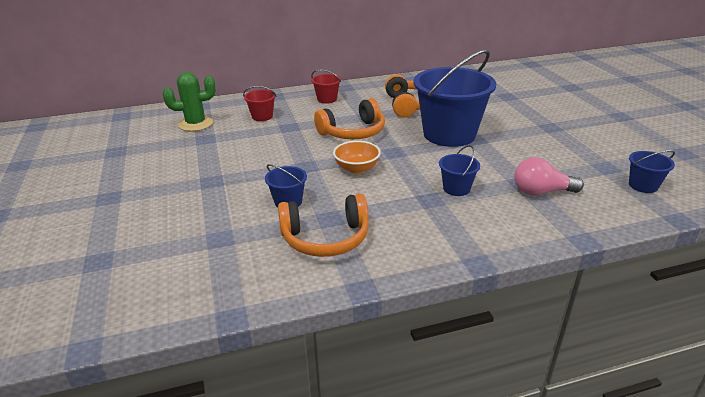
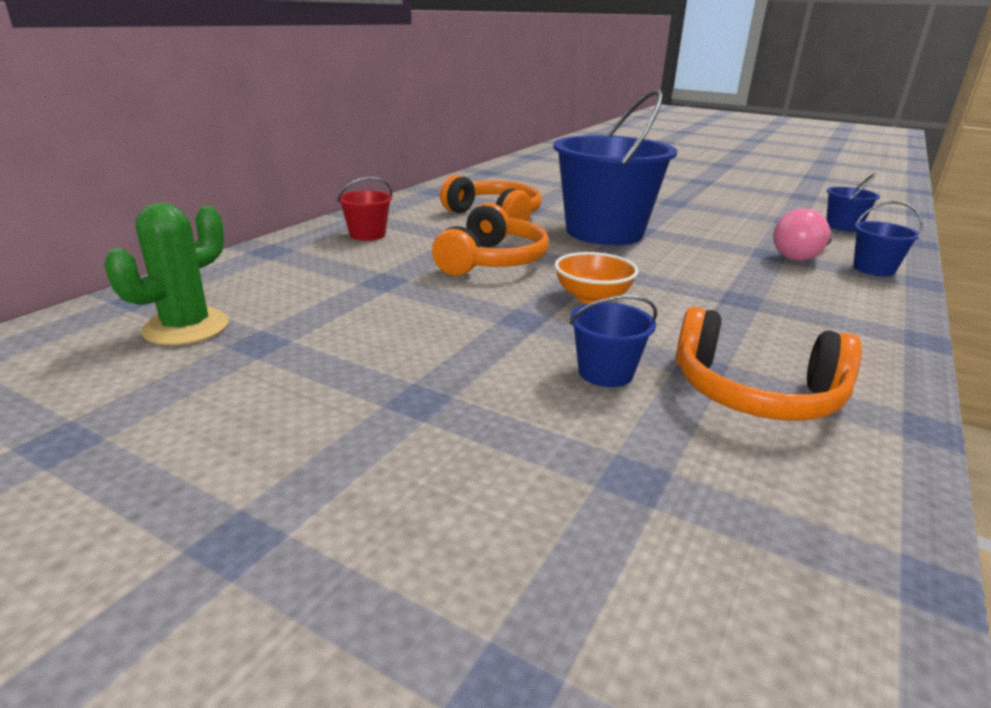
camera: 45 degrees left, 5 degrees down
(262, 116) = (305, 280): red bucket -> none
(326, 238) = (755, 393): orange headphones -> orange headphones turned 75 degrees clockwise
(456, 188) = (736, 279): blue bucket -> blue bucket (873, 269)

